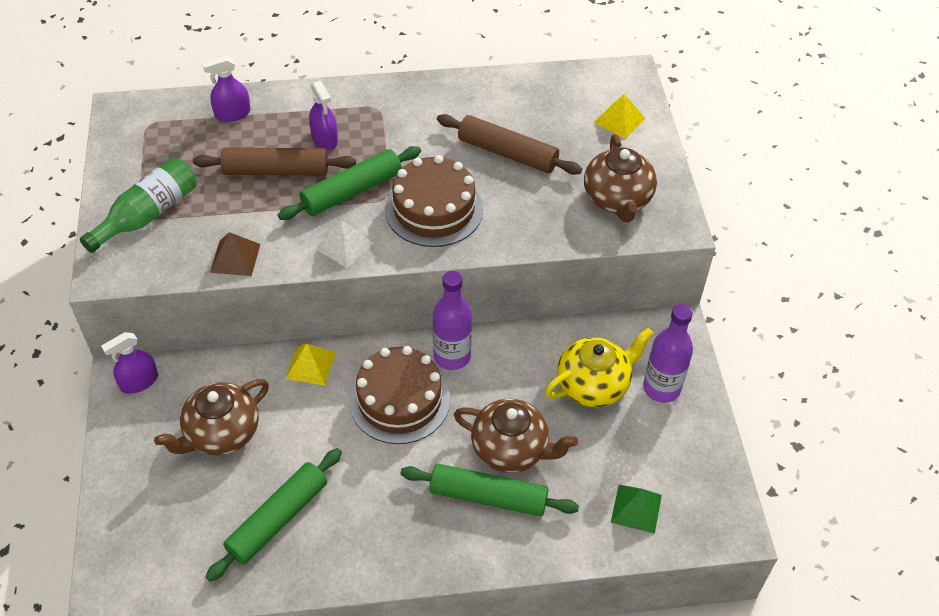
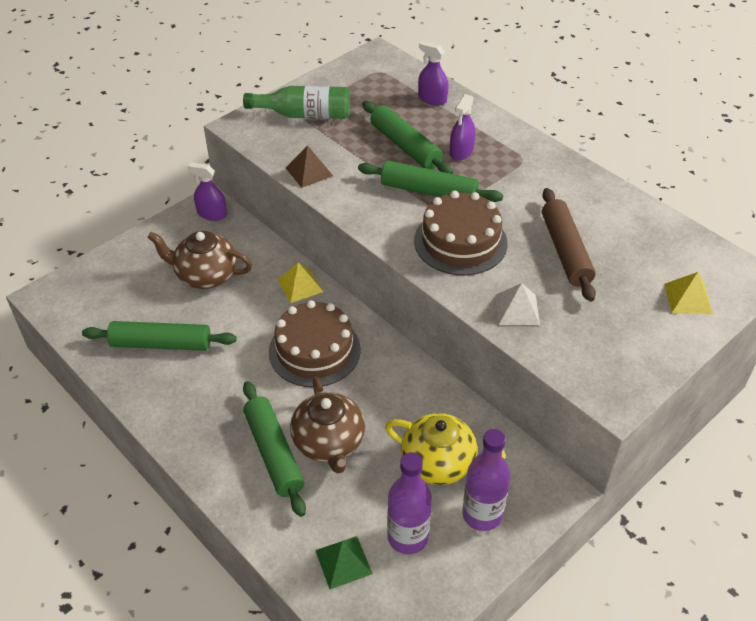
camera: 55 degrees right, 5 degrees down
(276, 171) = (405, 146): brown rolling pin -> green rolling pin
(344, 245) = (375, 215): white pyramid -> white pyramid (517, 309)
(452, 356) = (382, 358): purple bottle -> purple bottle (407, 537)
(617, 199) = (597, 344): brown teapot -> none

